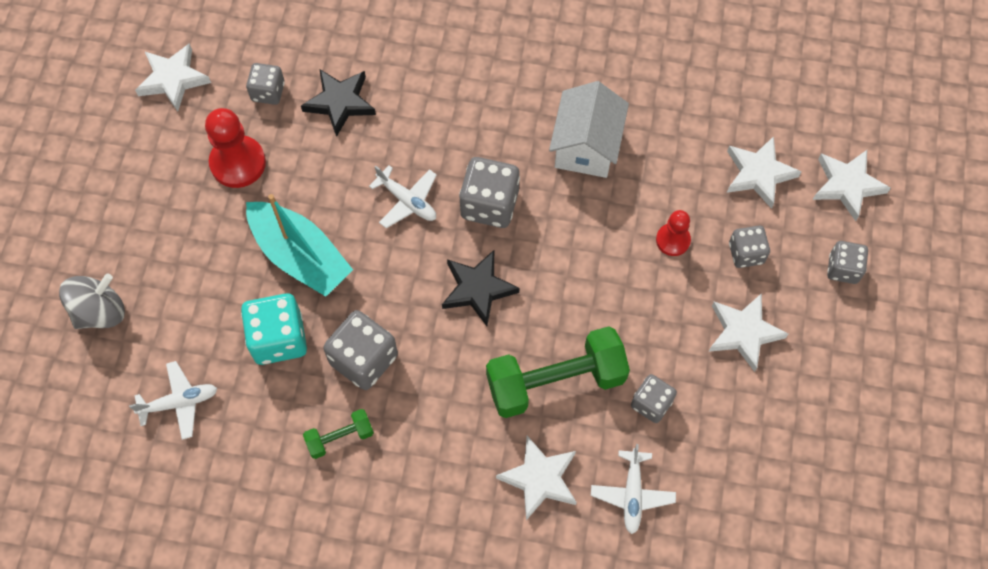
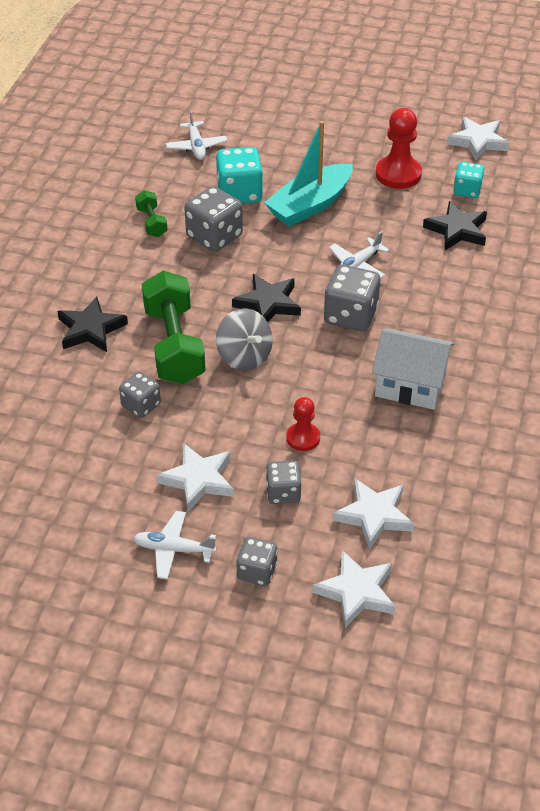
camera: 95 degrees right, 20 degrees down
(100, 311) = (274, 110): grey spinning top -> grey spinning top (244, 356)
(268, 92) = (467, 190): grey dice -> turquoise dice
(540, 479) = (90, 329): white star -> black star
(632, 494) = (62, 385): white plane -> white plane (173, 549)

